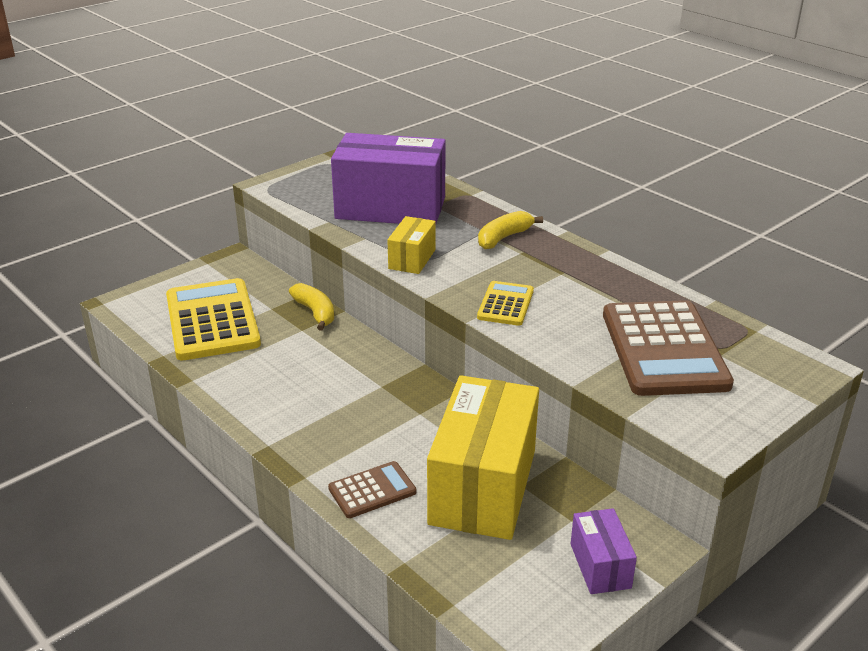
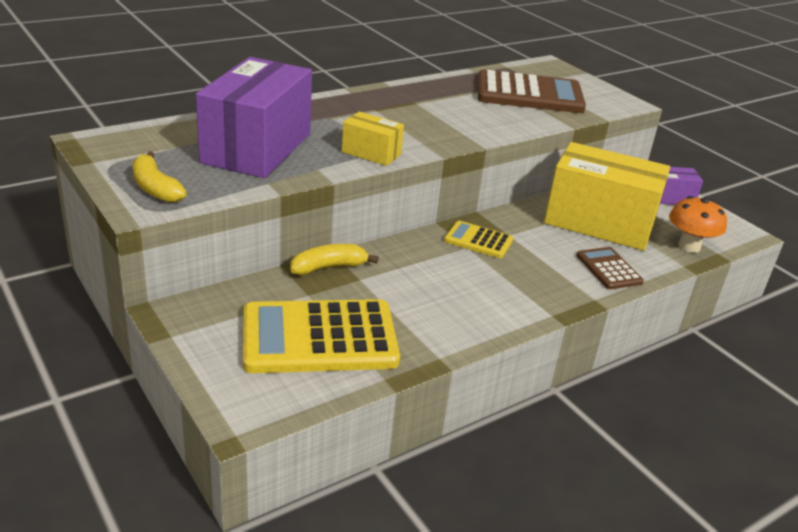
camera: 85 degrees left, 0 degrees up
(458, 573) = (689, 246): none -> orange mushroom
(504, 238) = (346, 111): yellow banana -> yellow banana (155, 188)
(505, 304) = (461, 129): yellow calculator -> yellow calculator (478, 240)

